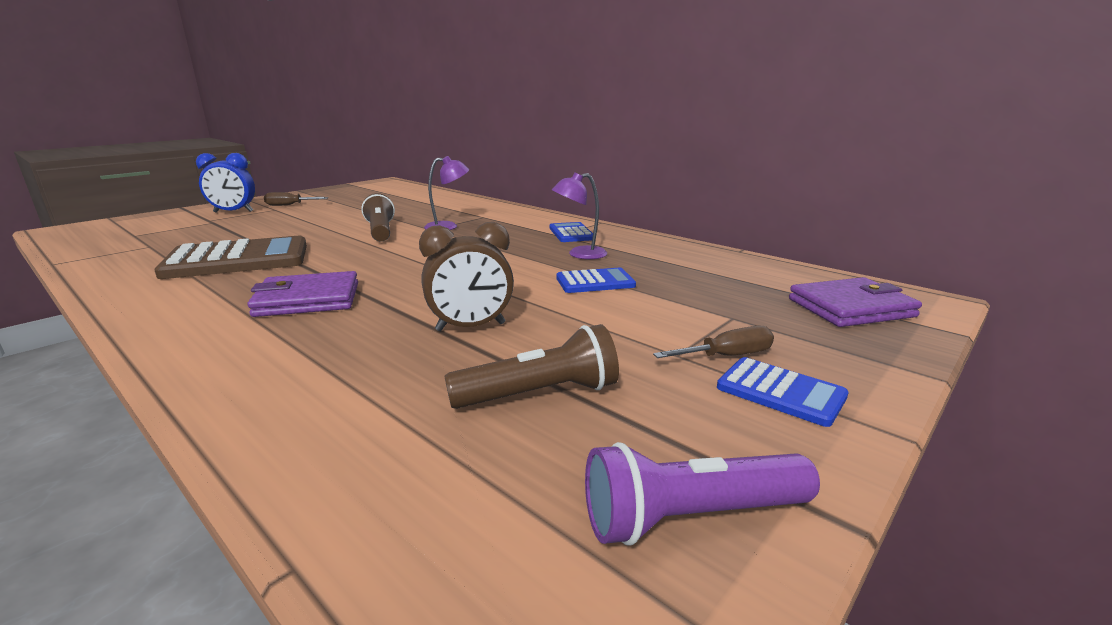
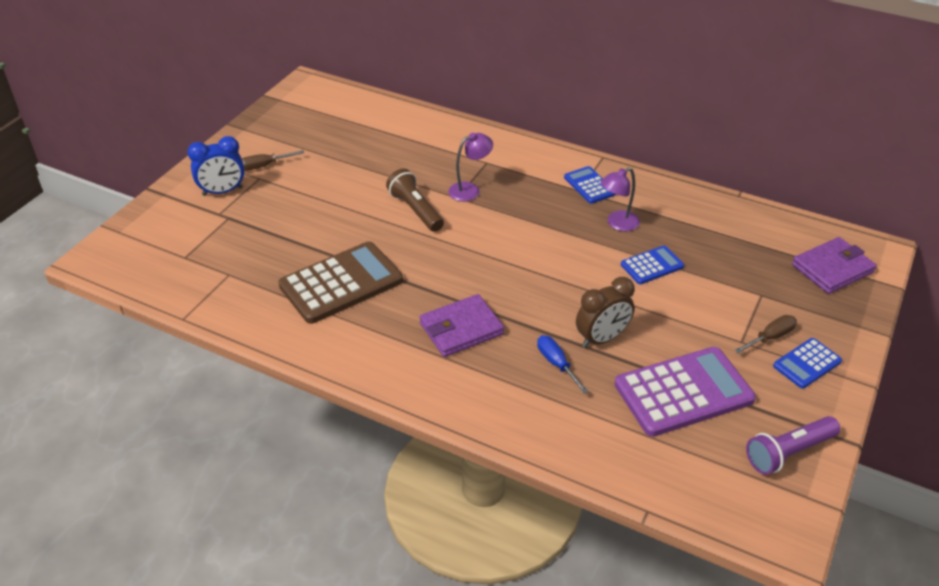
camera: 15 degrees left, 20 degrees up
(382, 340) = (556, 364): none -> blue screwdriver
(540, 394) = (683, 392): brown flashlight -> purple calculator
(780, 392) = (807, 364): blue calculator -> blue calculator turned 120 degrees clockwise

